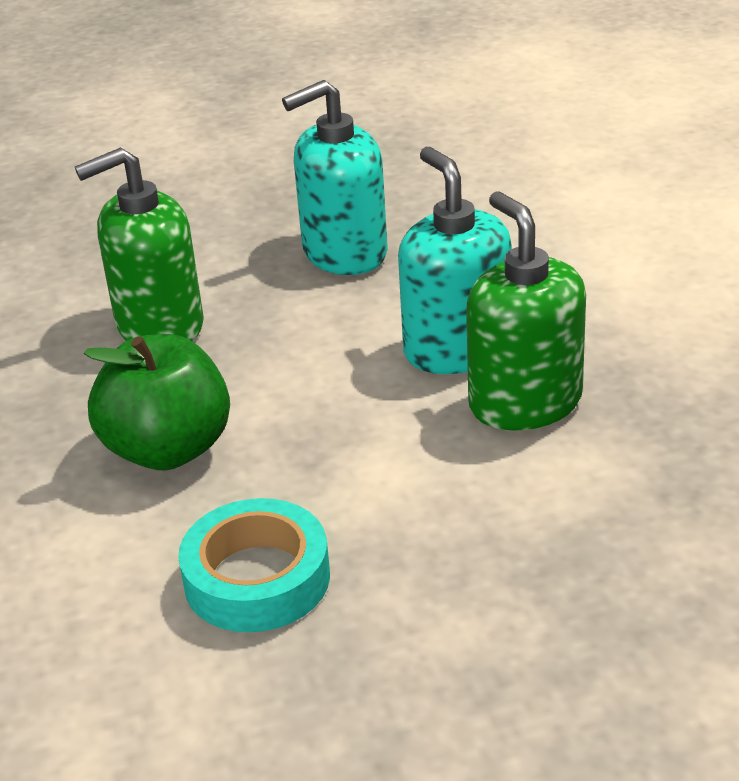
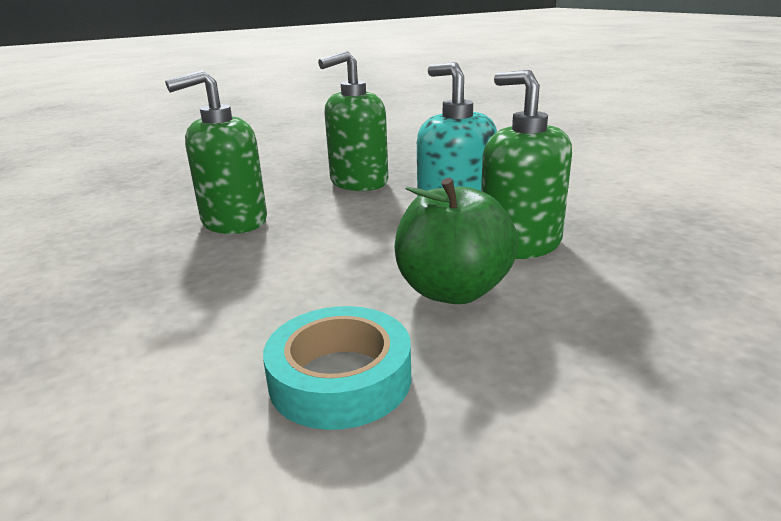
camera: 10 degrees left, 10 degrees down
(168, 449) = (245, 289): green apple -> green apple (453, 291)
(344, 253) = (358, 182): turquoise soap dispenser -> green soap dispenser

